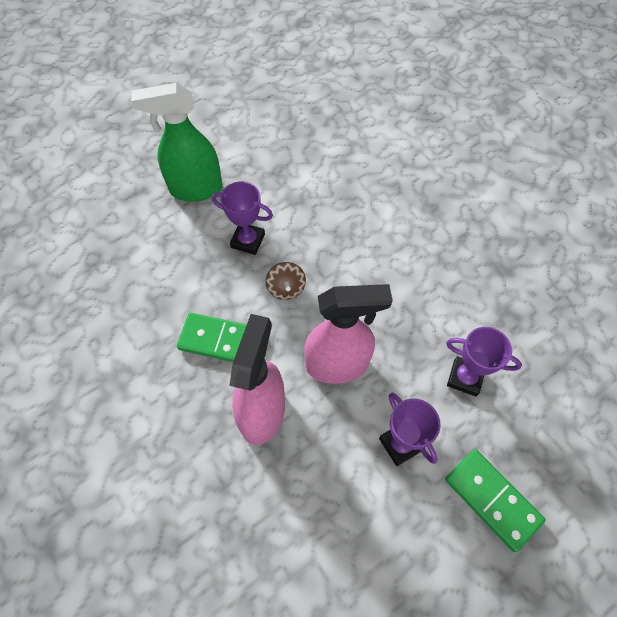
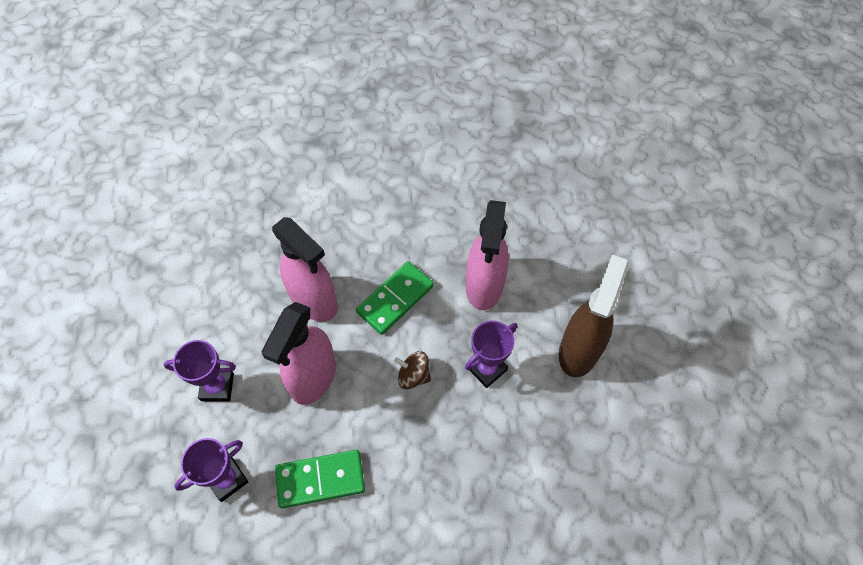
camera: 120 degrees right, 0 degrees up
(169, 277) = (484, 286): none -> pink spray bottle
(195, 189) = (579, 350): green spray bottle -> brown spray bottle
(492, 499) = (129, 429): green domino -> green domino (320, 480)

